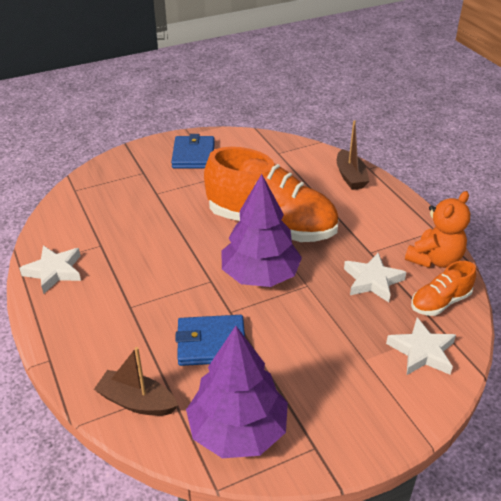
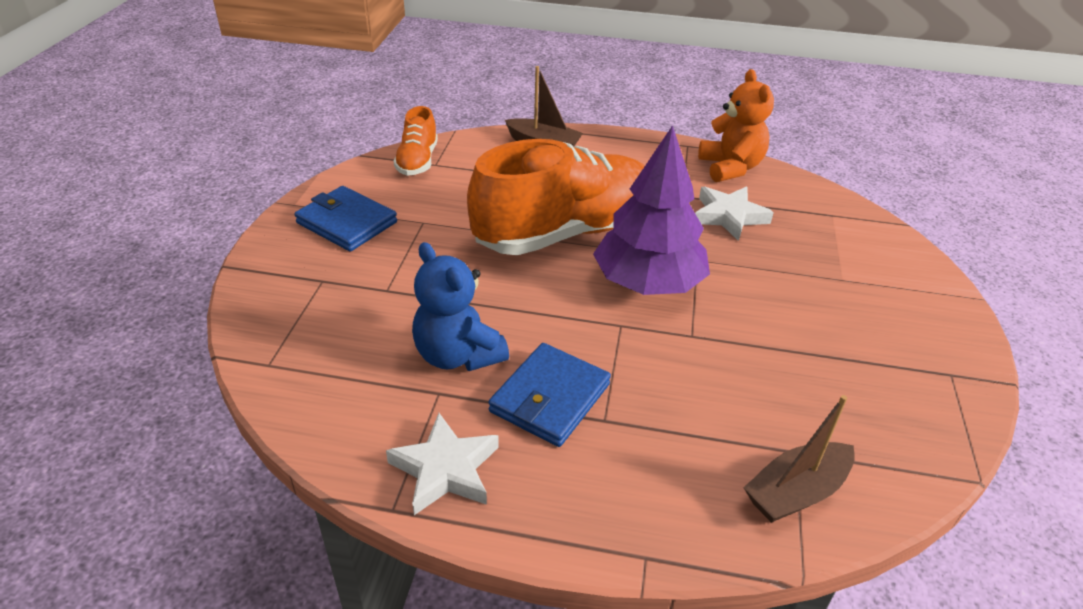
camera: 55 degrees left, 0 degrees up
(131, 238) = (458, 355): none -> blue teddy bear
(211, 343) = (736, 376): blue wallet -> blue wallet (550, 398)
(237, 430) = (896, 421): purple tree -> none
(422, 351) = (856, 240): white star -> none
(440, 302) = (794, 196): orange shoe -> orange shoe (417, 161)

